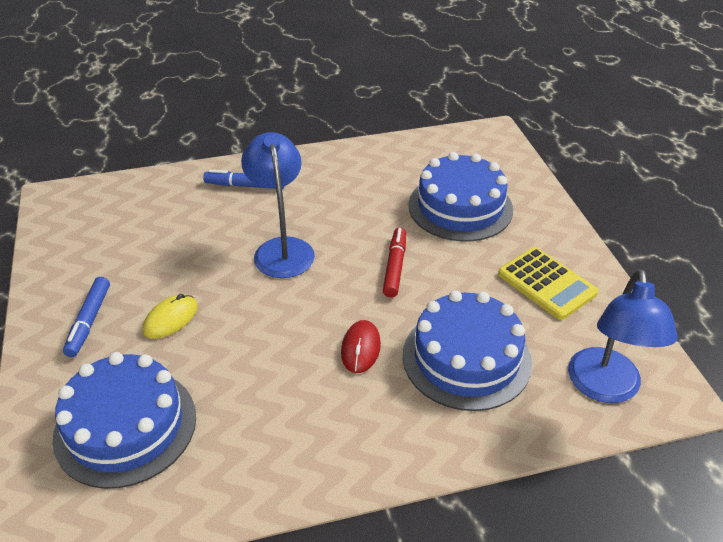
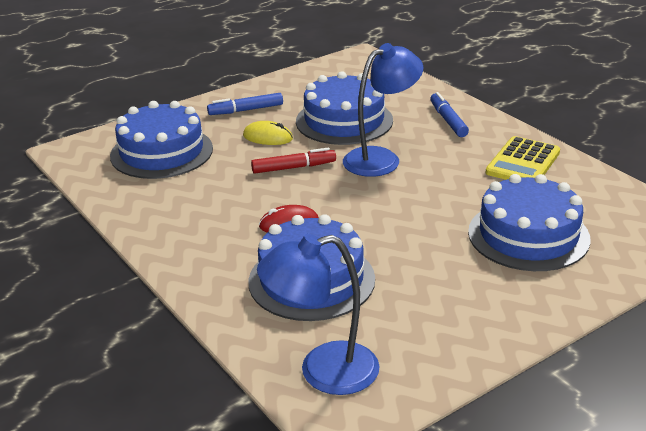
camera: 70 degrees right, 10 degrees down
(186, 251) = (344, 121): none -> blue cake
(394, 267) = (403, 217): red marker -> red marker (293, 167)
(546, 284) = (451, 311): yellow calculator -> yellow calculator (523, 162)

